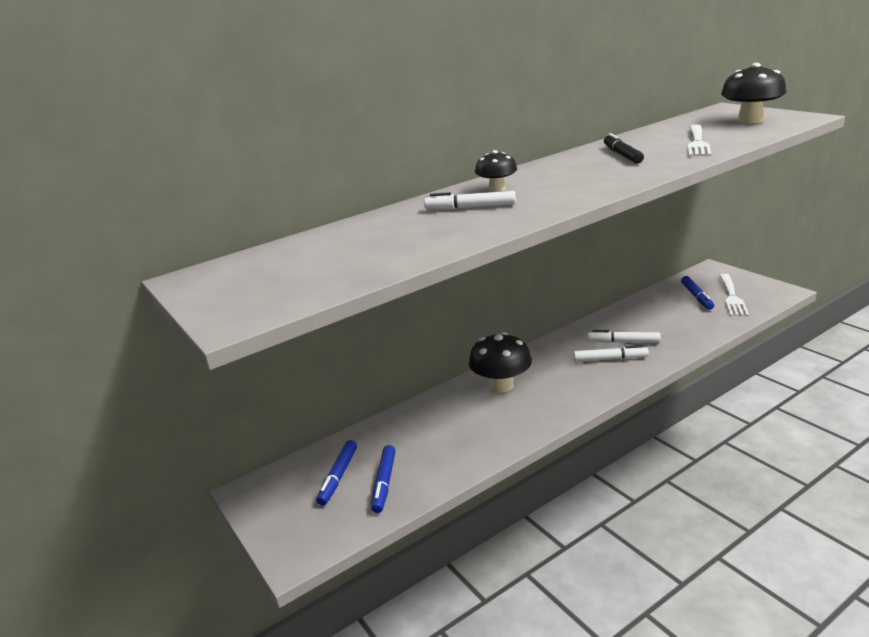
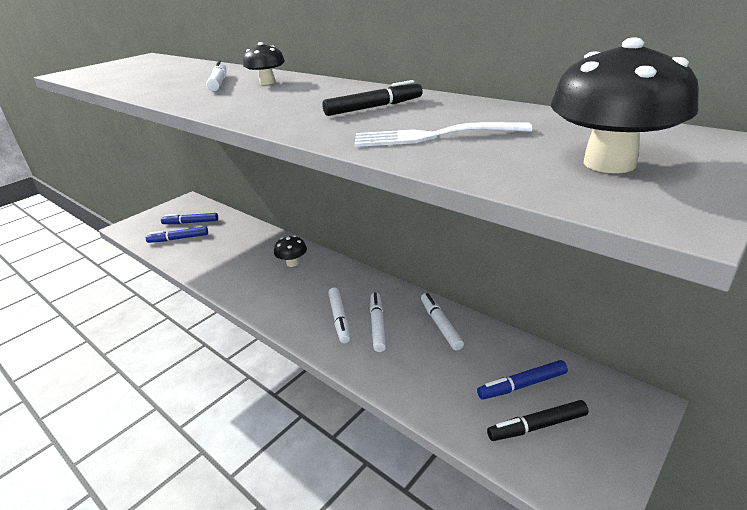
camera: 75 degrees right, 5 degrees up
(501, 385) = (292, 263): black mushroom -> black mushroom, size x0.60
(628, 317) = (440, 325): none -> white marker
(732, 297) = (537, 426): white fork -> black marker

